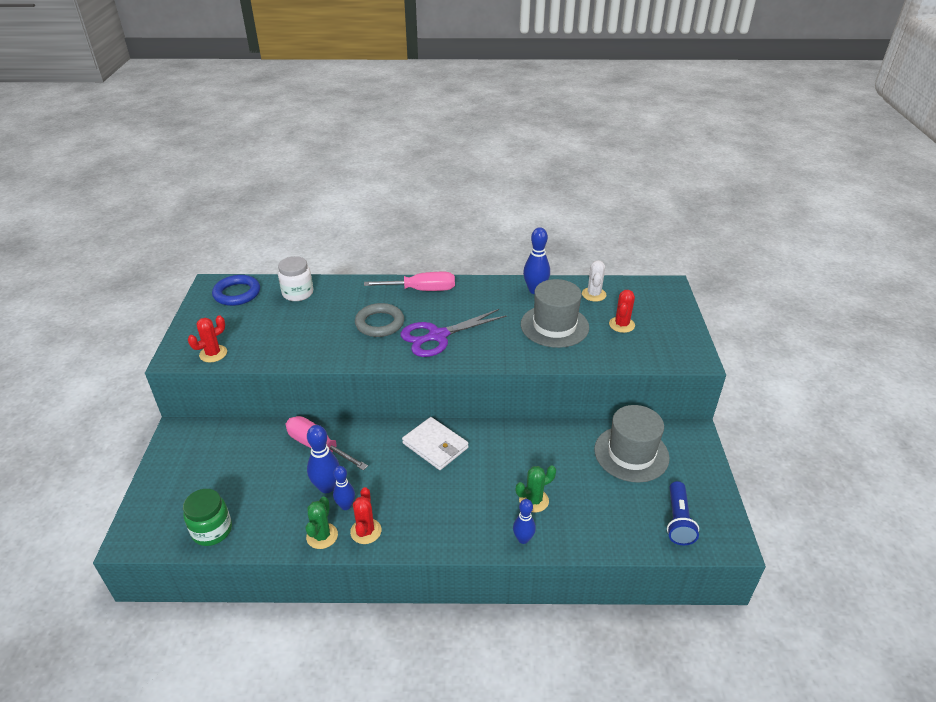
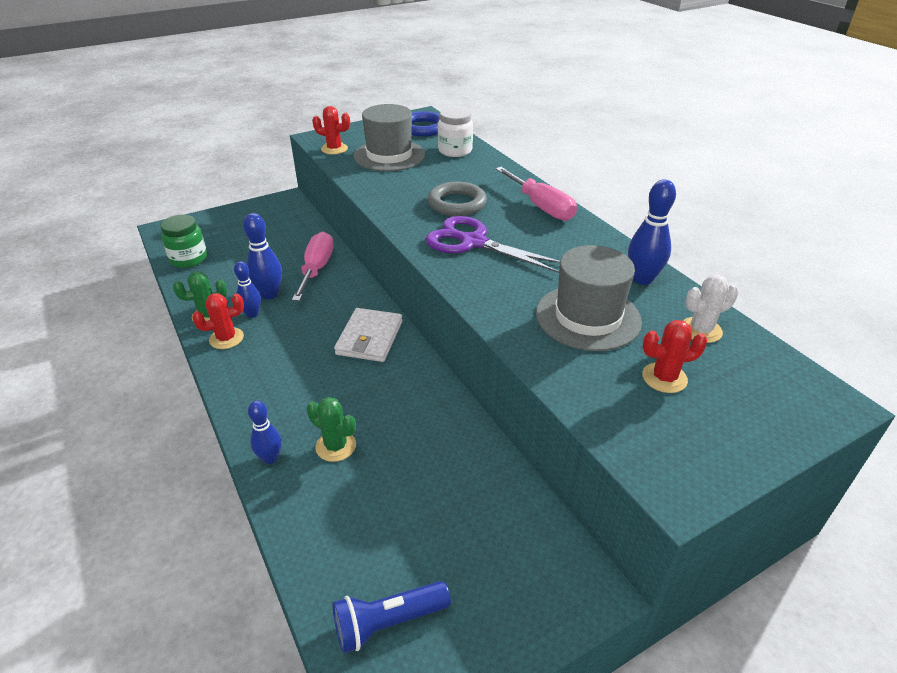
camera: 60 degrees right, 0 degrees up
(631, 453) = (486, 519): grey hat -> grey hat (389, 155)

